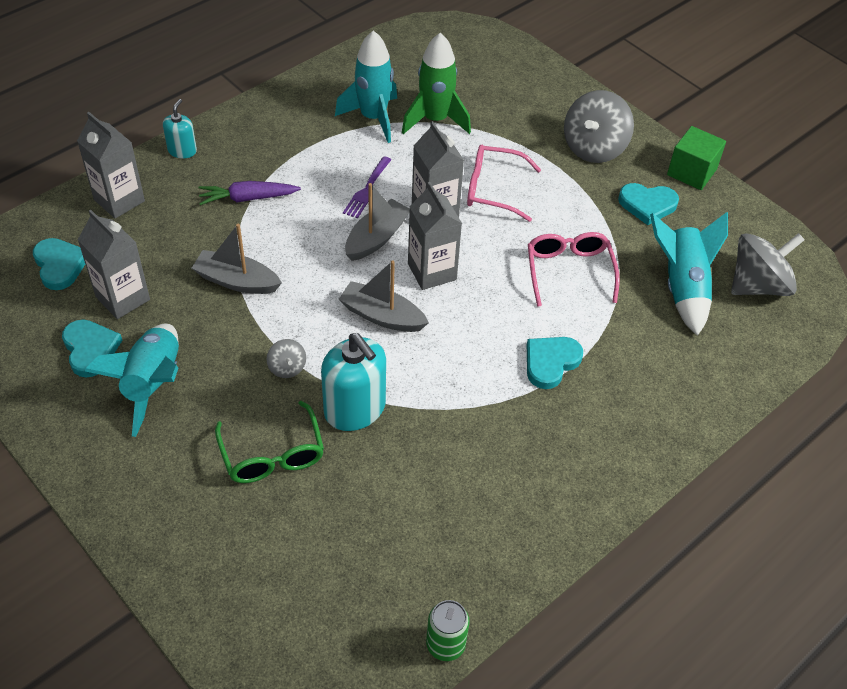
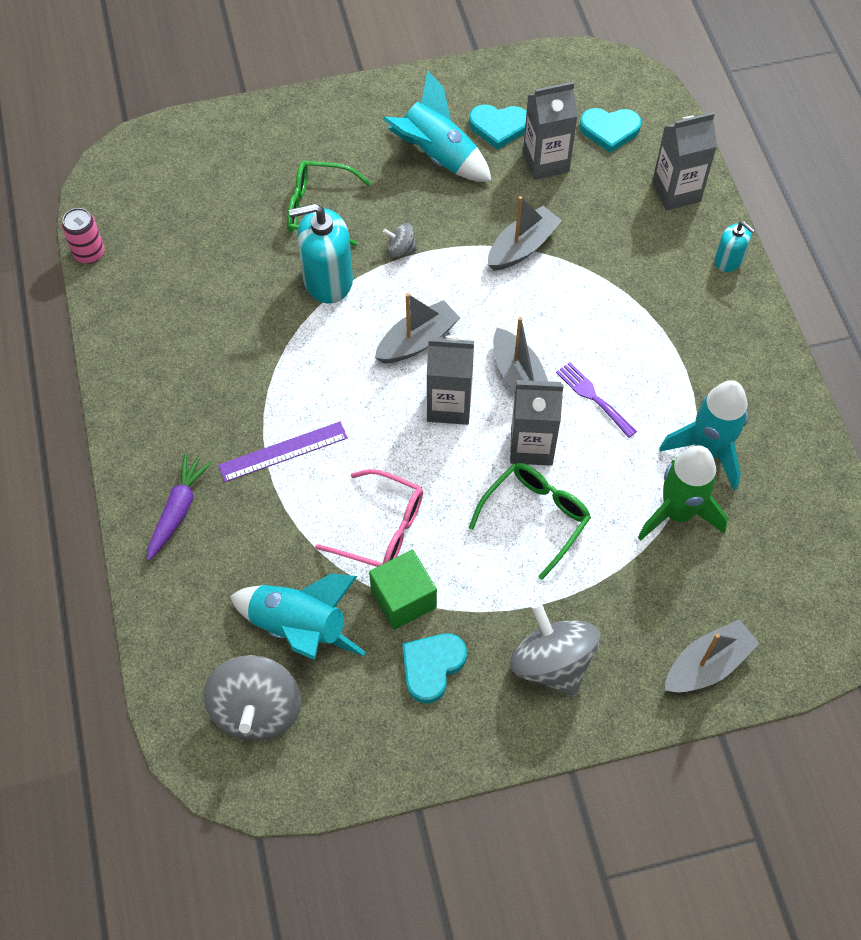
camera: 120 degrees right, 10 degrees up
(247, 198) = (630, 291): purple carrot -> purple carrot (178, 510)
(445, 644) = (89, 253): green can -> pink can
(493, 189) = (536, 517): pink glasses -> green glasses
(535, 79) = (707, 665): none -> grey boat
(550, 362) = (283, 451): turquoise heart -> purple ruler
(692, 172) = (458, 753): green cube -> green cube (403, 599)

